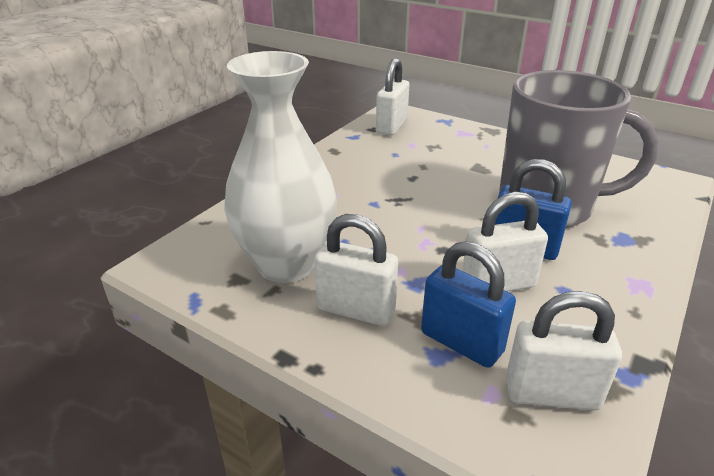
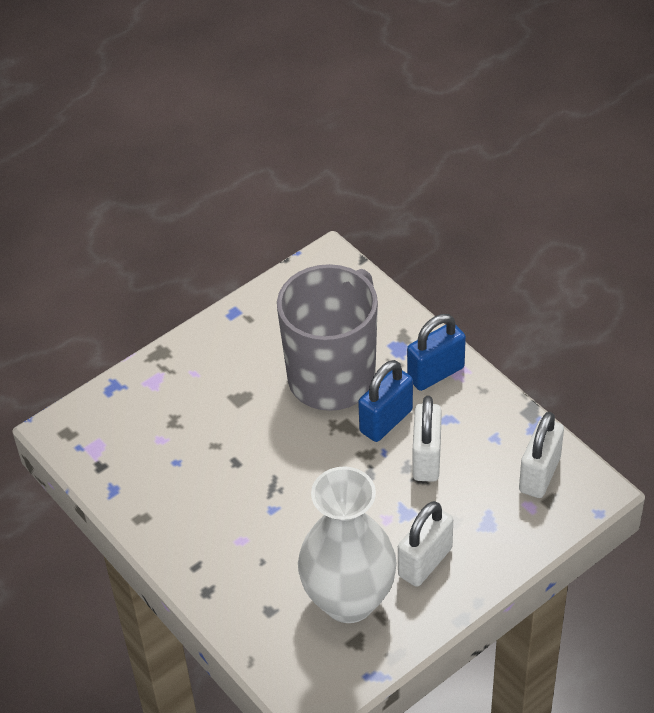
camera: 70 degrees left, 15 degrees up
(391, 127) = (105, 445): white padlock -> none
(461, 342) = (480, 506): blue padlock -> blue padlock (435, 373)

